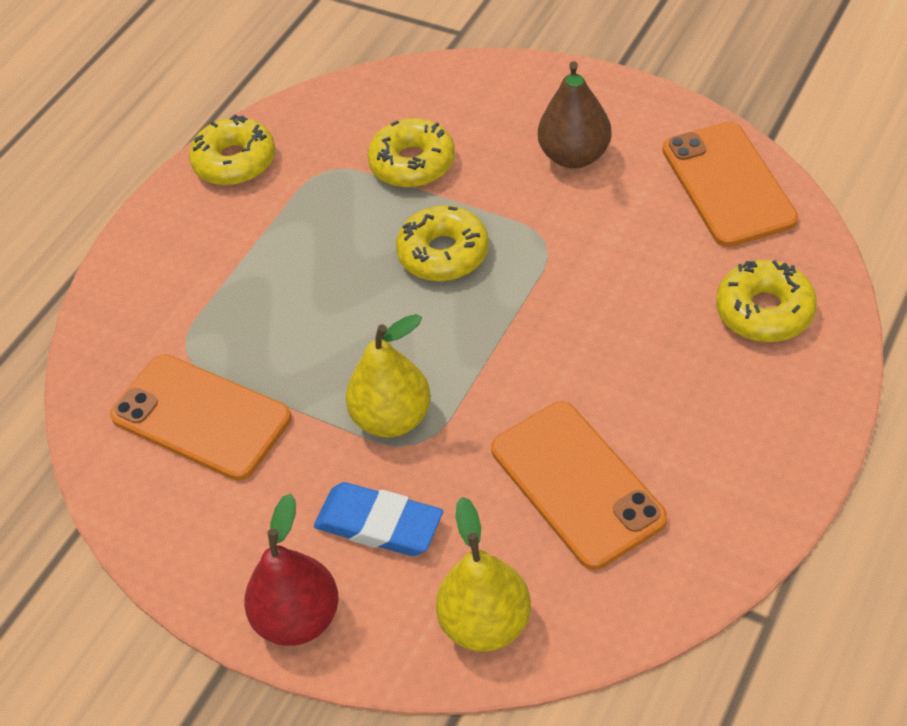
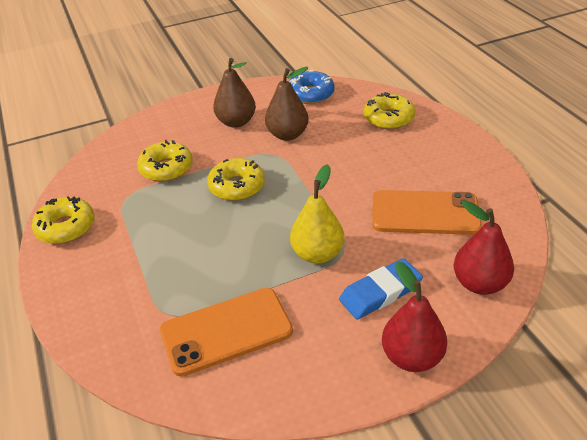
camera: 55 degrees left, 10 degrees down
(486, 623) = (479, 283): yellow pear -> red pear
(602, 227) = (287, 135): none -> brown pear
(728, 184) = (310, 94): orange phone -> blue donut

